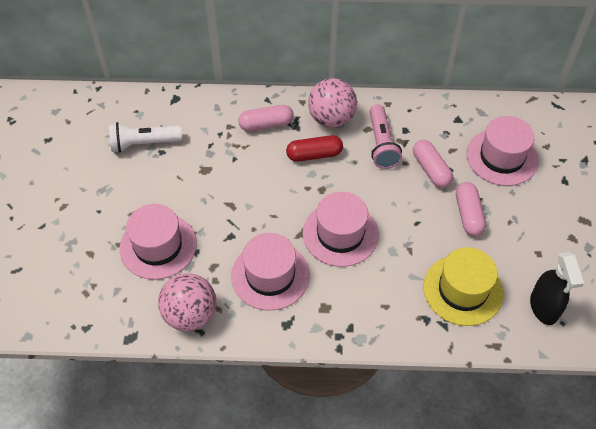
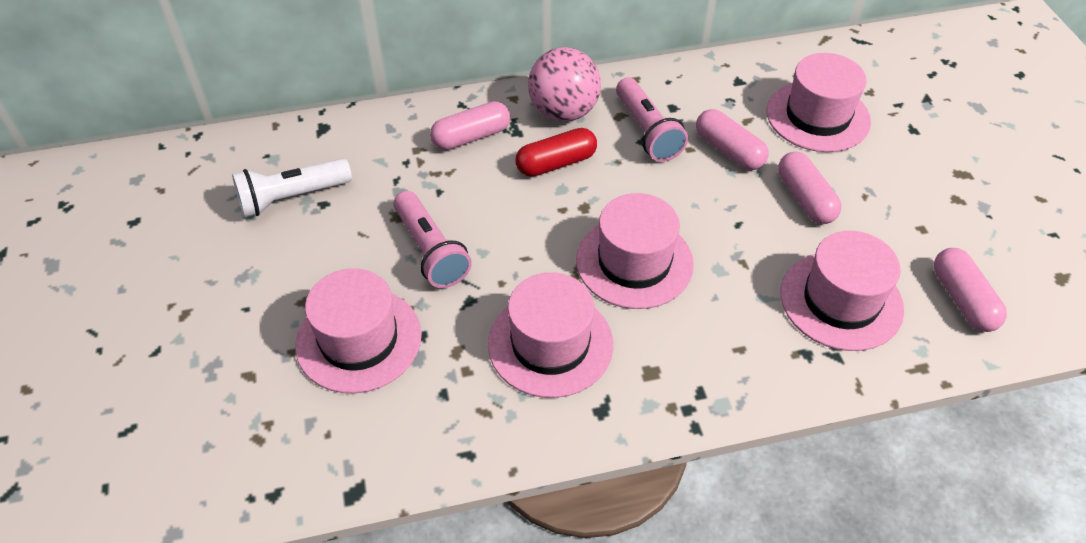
camera: 15 degrees left, 5 degrees down
(190, 314) = (443, 432): pink ball -> none
(217, 198) = (430, 251): none -> pink flashlight
(463, 290) = (841, 301): yellow hat -> pink hat
(543, 308) = (962, 299): black spray bottle -> pink capsule

